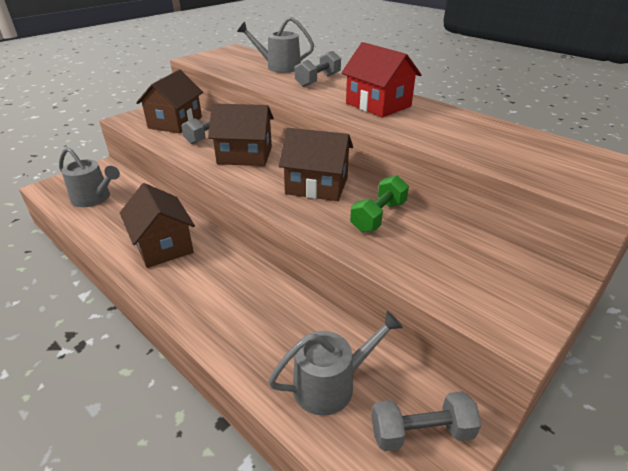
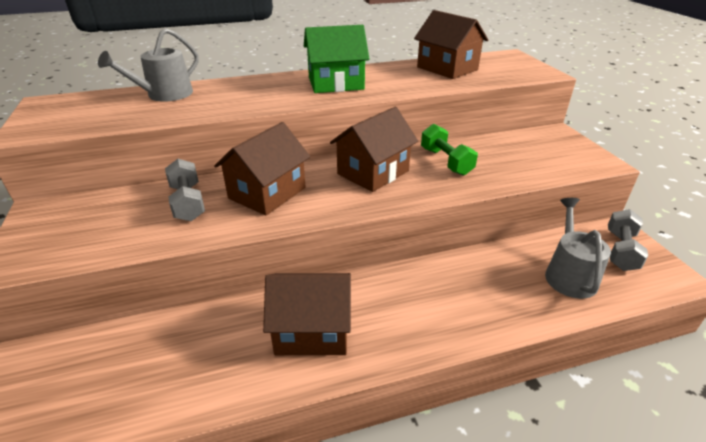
camera: 60 degrees left, 0 degrees up
(94, 198) = (120, 383): grey watering can -> none
(175, 122) = (106, 220): brown house -> brown house (447, 68)
(318, 80) = (239, 89): grey dumbbell -> none
(378, 105) = (336, 83): red house -> green house

